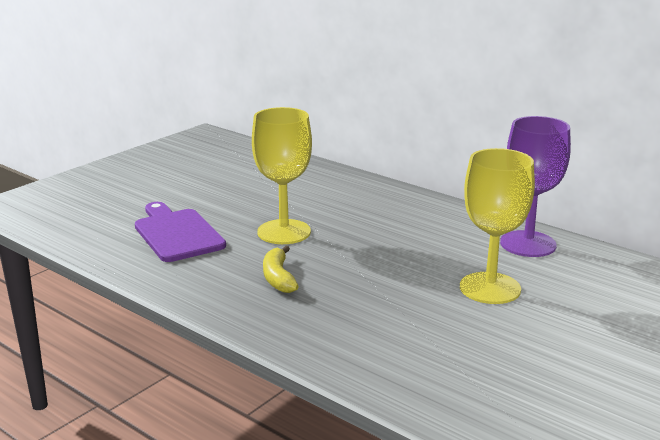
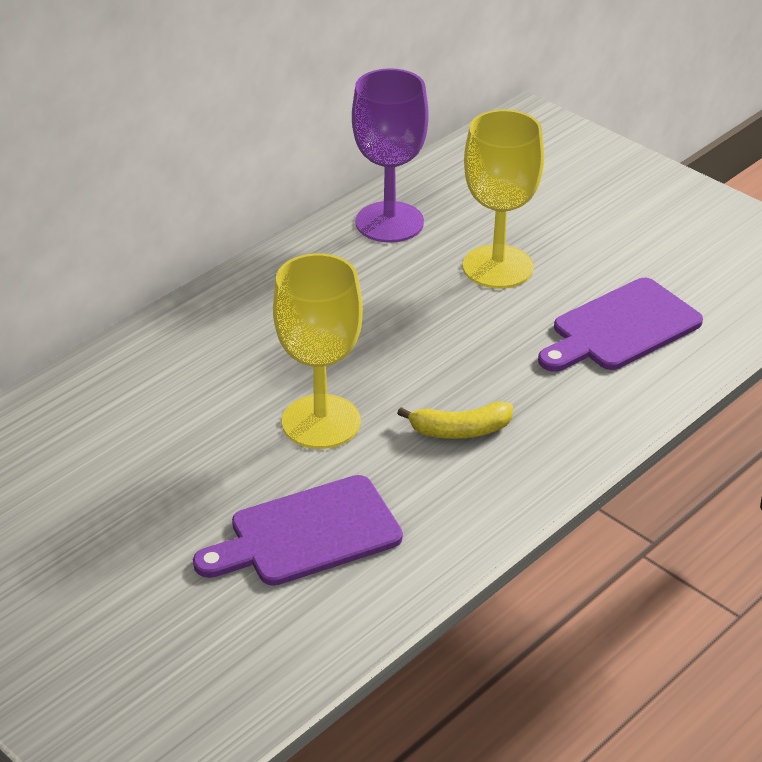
camera: 85 degrees left, 15 degrees up
(424, 346) = (621, 328): none -> purple cutting board

